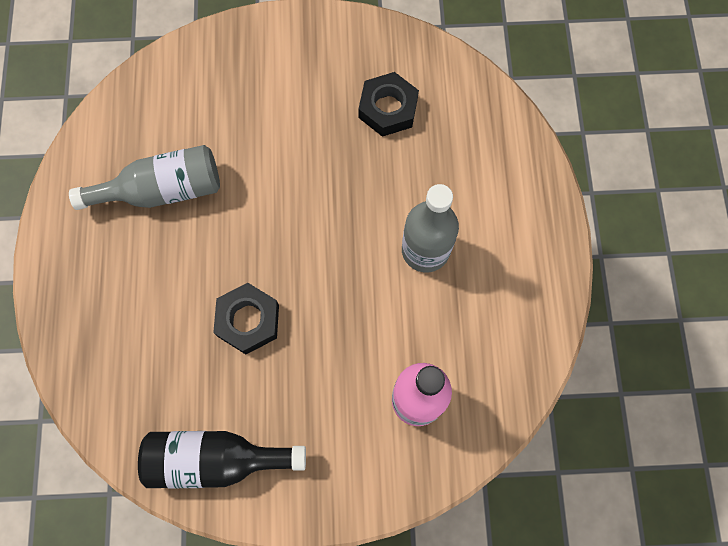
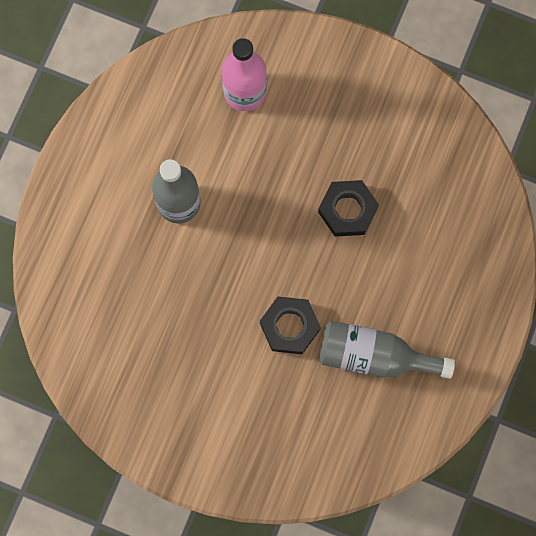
camera: 155 degrees left, 5 degrees up
(216, 460) = (414, 116): black bottle -> none
(388, 108) = (145, 344): black nut -> black nut (289, 326)

